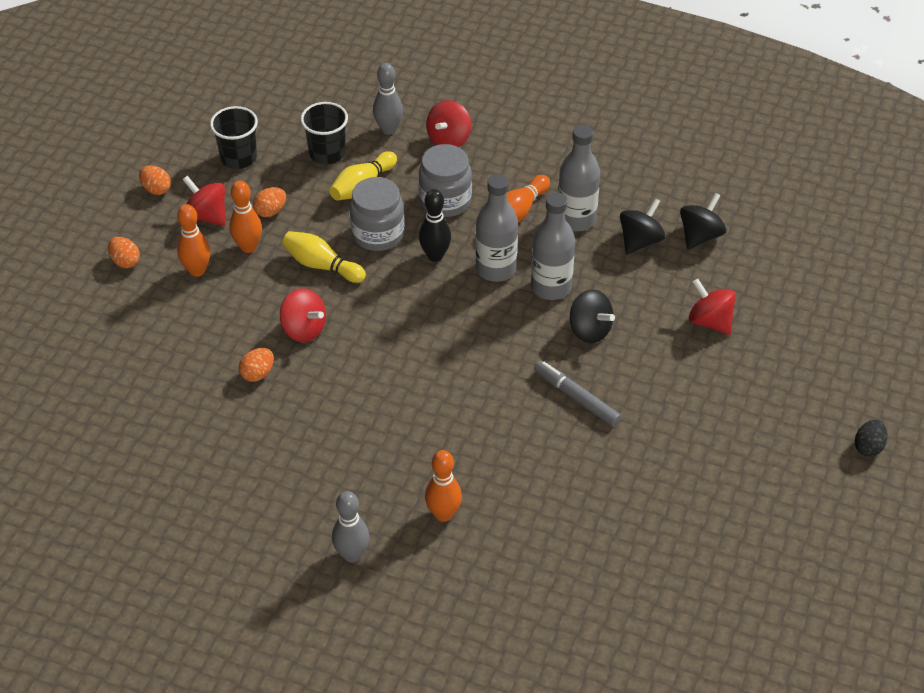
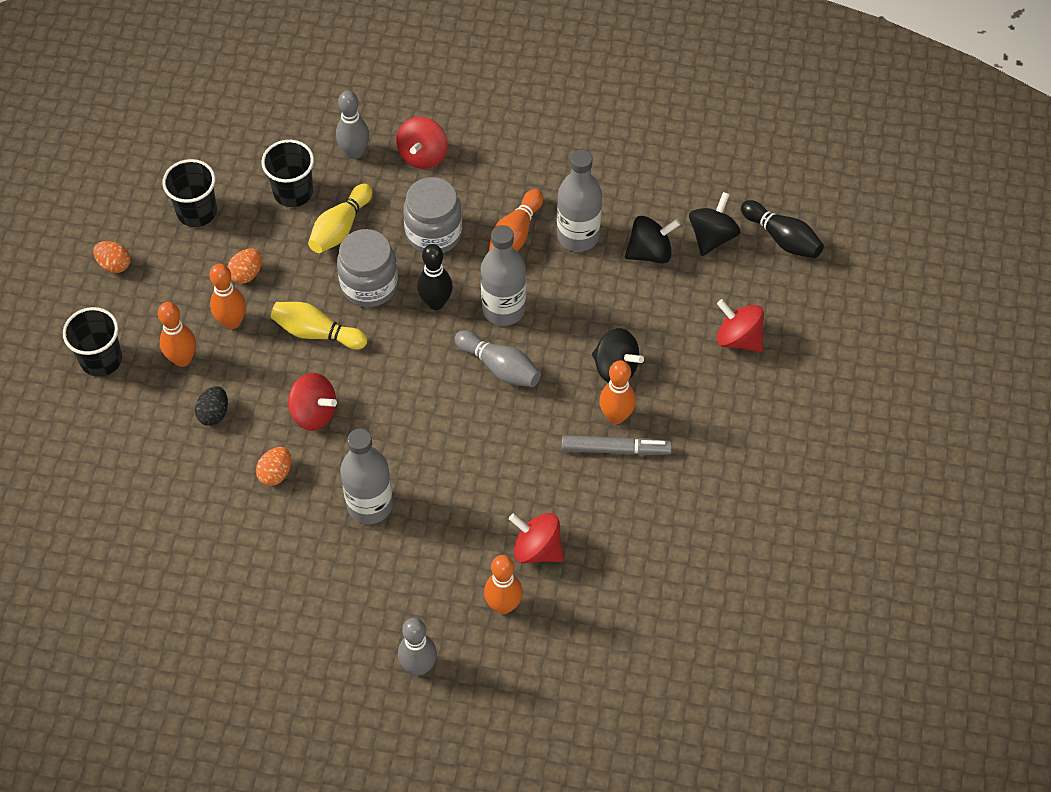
camera: 10 degrees left, 10 degrees up
(125, 261) = (101, 359): orange egg -> black cup
(207, 216) = (178, 290): red spinning top -> red spinning top (537, 549)
(482, 315) = (500, 367): none -> grey bowling pin
(551, 287) = (566, 322): grey bottle -> grey bottle (370, 505)
(576, 397) = (615, 449): grey marker -> grey marker turned 150 degrees clockwise
(582, 370) = (616, 416): none -> orange bowling pin
(640, 241) = (650, 252): black spinning top -> black spinning top turned 45 degrees clockwise
(766, 245) = (782, 238): none -> black bowling pin
(868, 447) = (920, 460): black egg -> black egg (214, 413)

